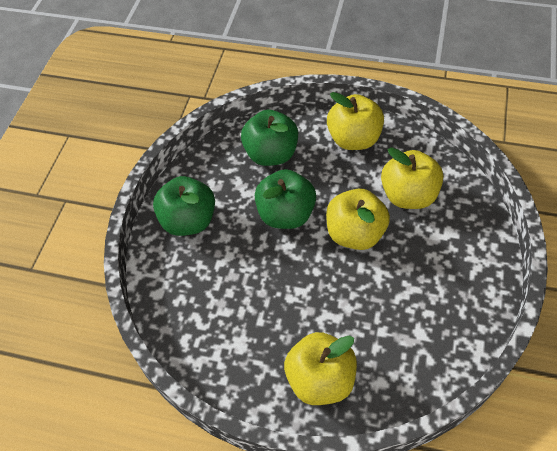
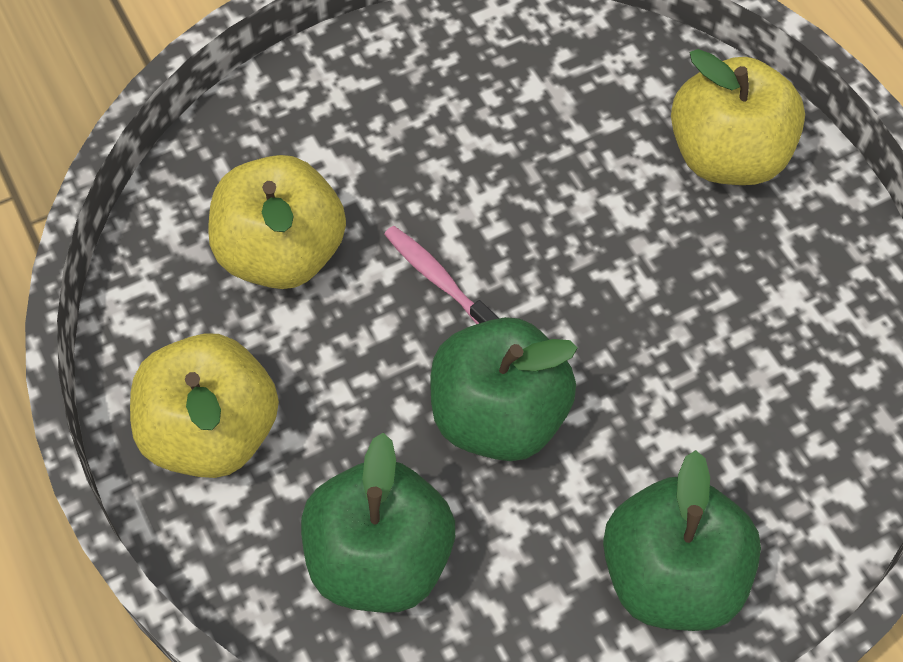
camera: 135 degrees left, 5 degrees up
(355, 234) = (438, 279): yellow apple -> pink toothbrush

